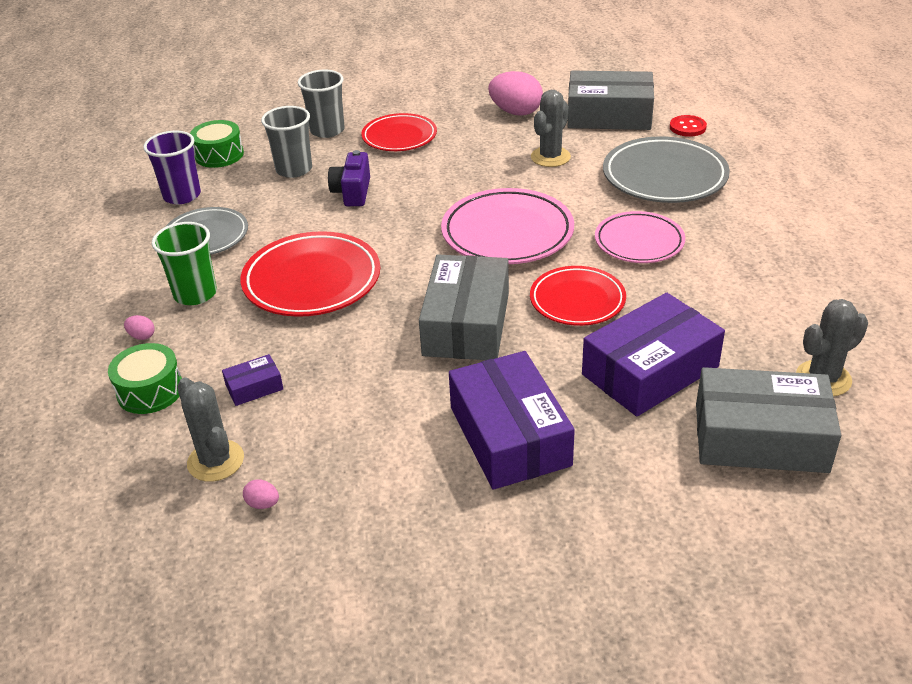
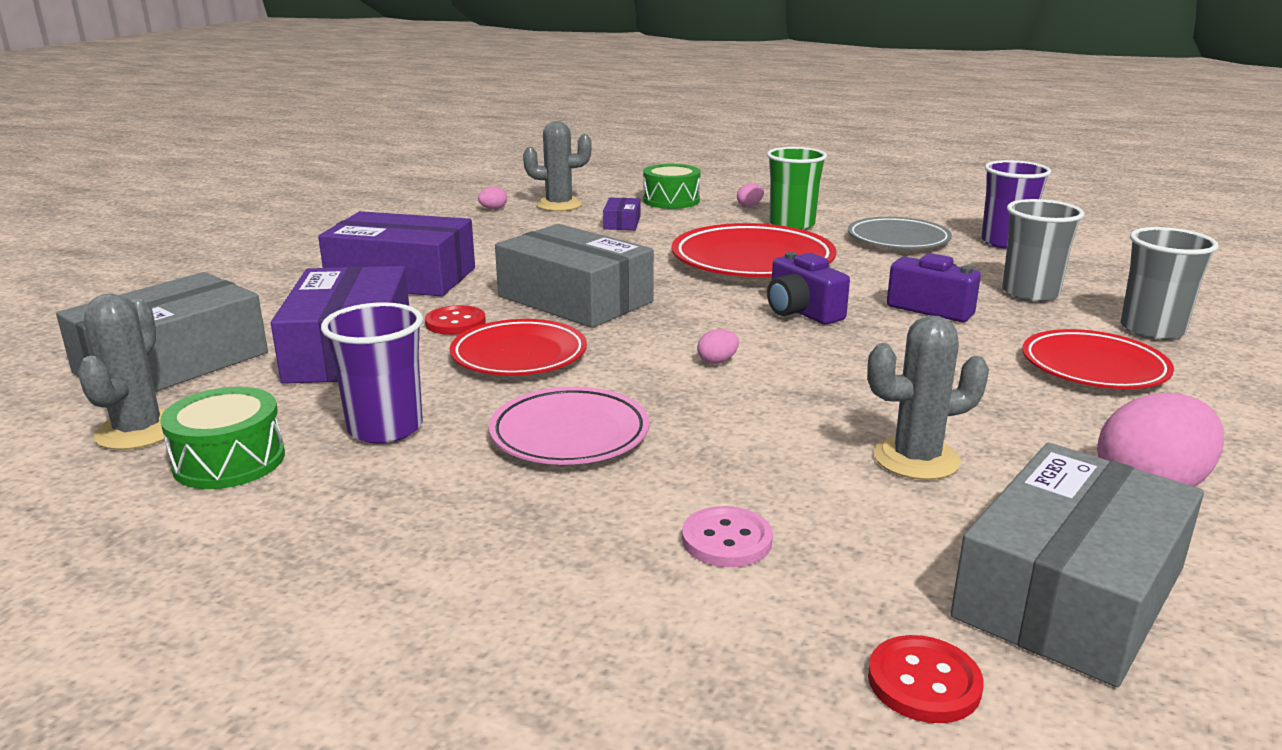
camera: 120 degrees right, 15 degrees down
(219, 155) = (1107, 268): green drum -> green drum (229, 461)
(401, 231) = (801, 312): none -> purple camera
(507, 233) = (717, 361): pink plate -> pink egg
(550, 157) = (916, 459): grey cactus -> grey cactus turned 75 degrees counterclockwise
(561, 353) = (455, 323): none -> red button
(664, 177) = (726, 540): grey plate -> pink button
(706, 297) = (385, 428): none -> purple cup

